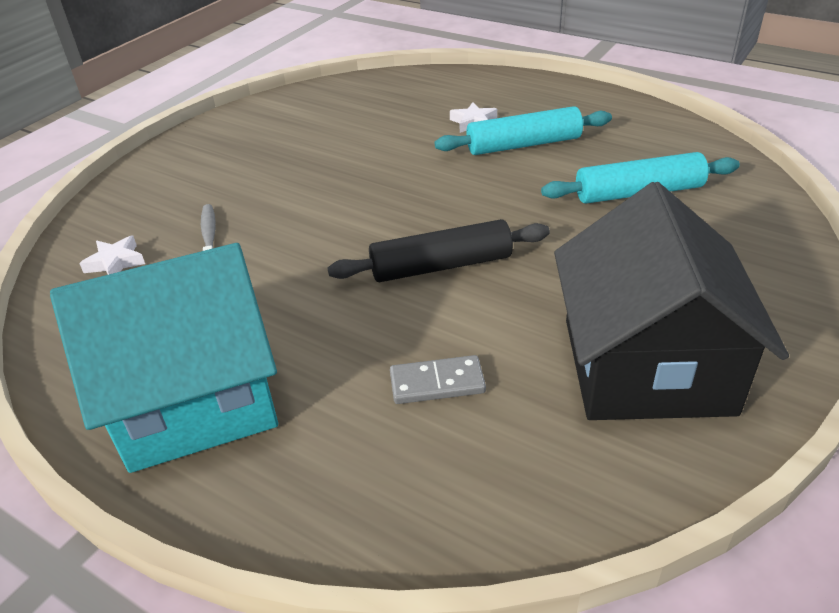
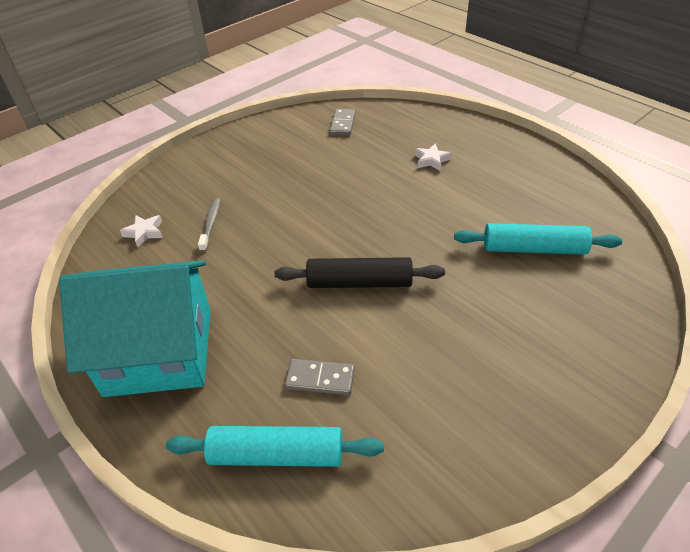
camera: 15 degrees right, 5 degrees up
(344, 101) = (343, 124): none -> grey domino
(524, 145) = (461, 188): turquoise rolling pin -> turquoise rolling pin (276, 455)
(646, 365) = (475, 401): black house -> none

